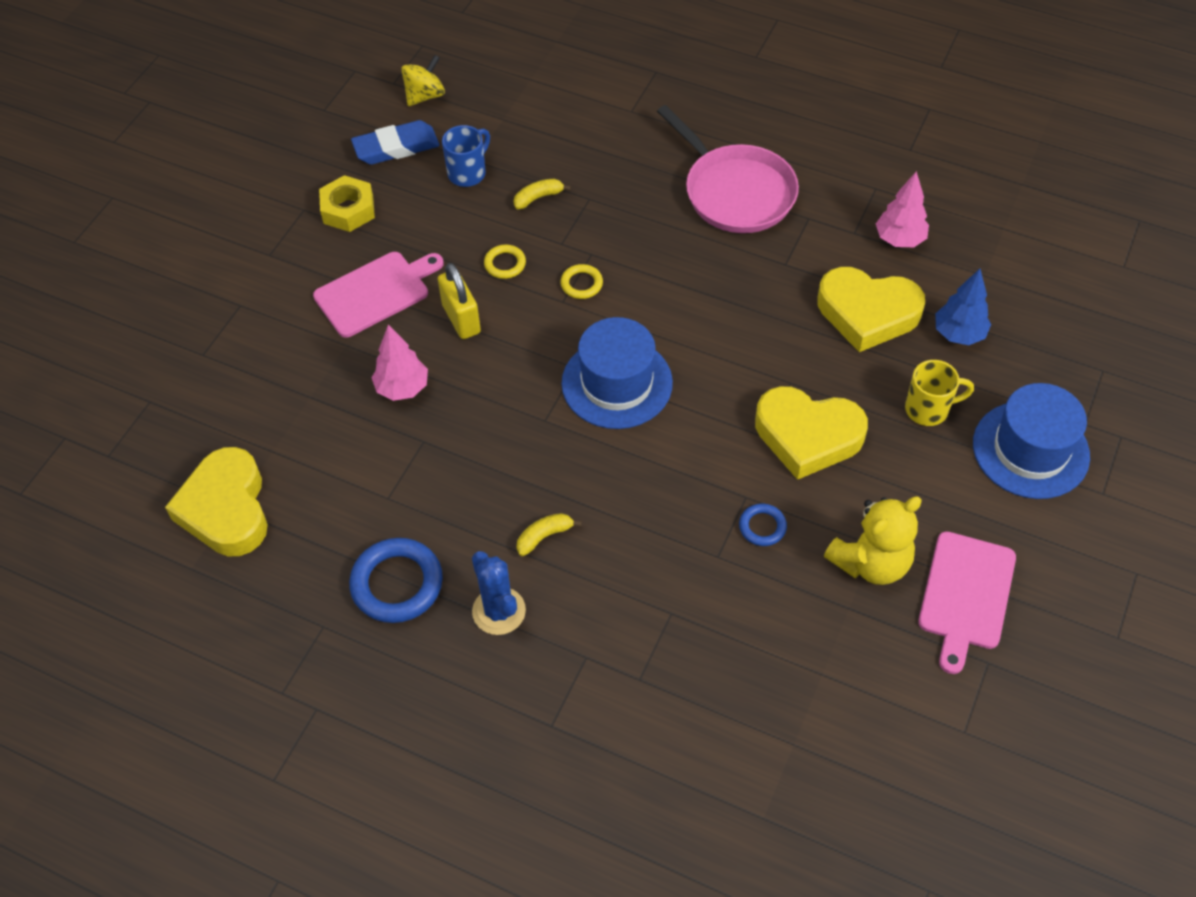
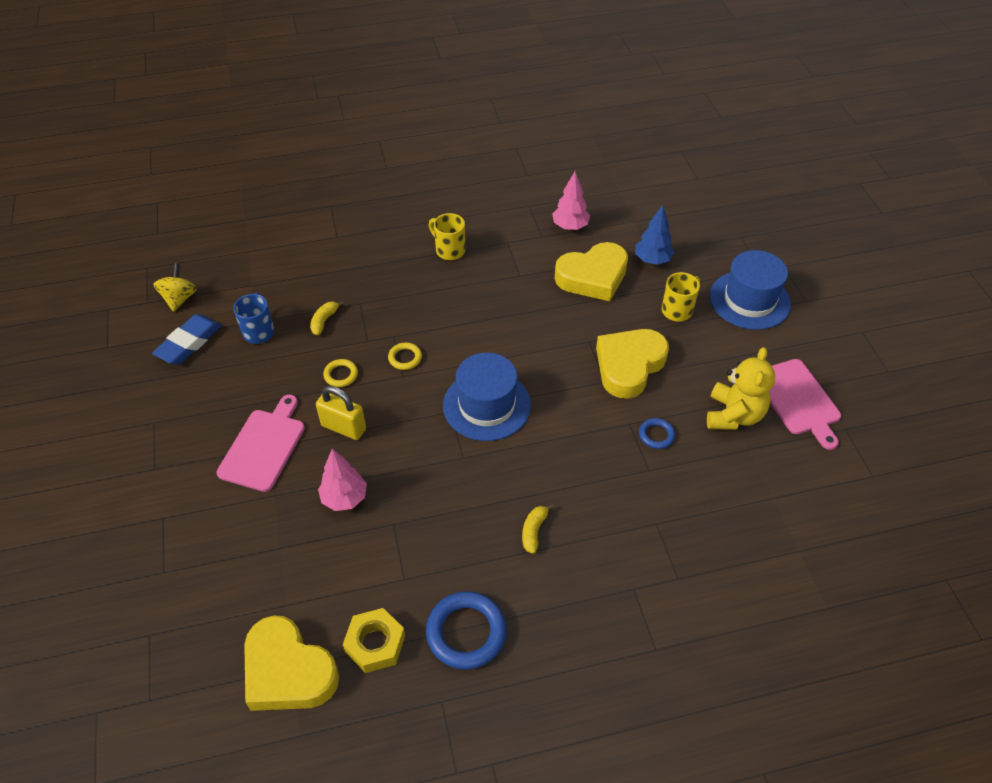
camera: 40 degrees left, 5 degrees down
(348, 210) = (190, 403): yellow nut -> yellow nut (375, 644)
(499, 611) = (551, 600): blue cactus -> none
(735, 192) = (449, 250): pink pan -> yellow mug
(807, 436) = (629, 366): yellow heart -> yellow heart turned 150 degrees clockwise

